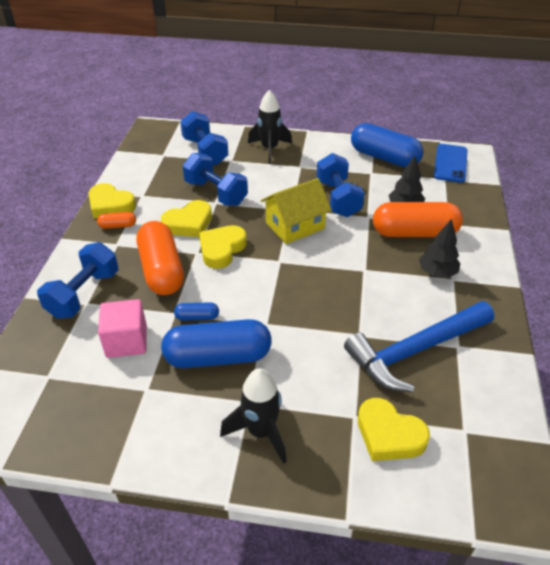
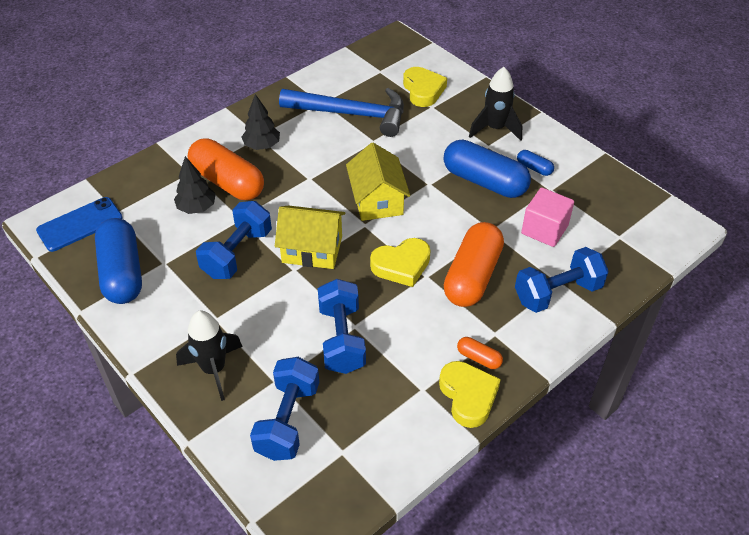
camera: 140 degrees left, 5 degrees up
(189, 223) = (405, 314): yellow heart -> none
(197, 317) = (476, 217): blue capsule -> blue capsule (534, 168)
(292, 284) = (377, 200): none -> yellow house

